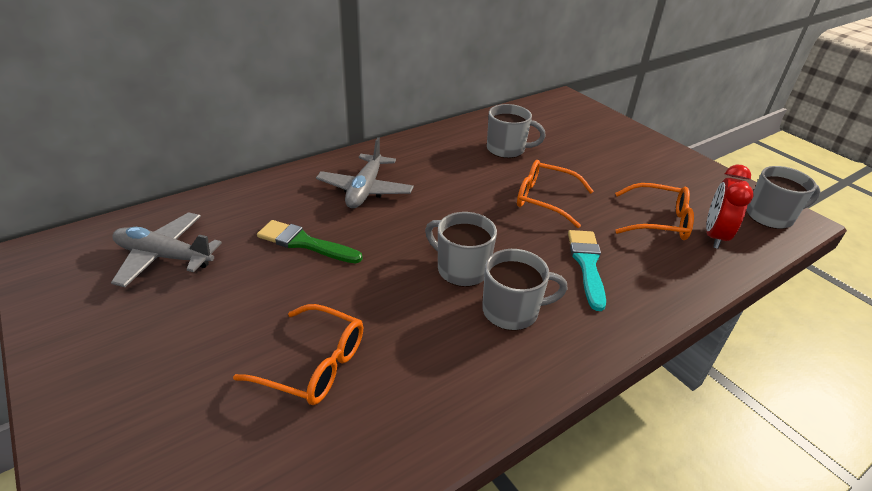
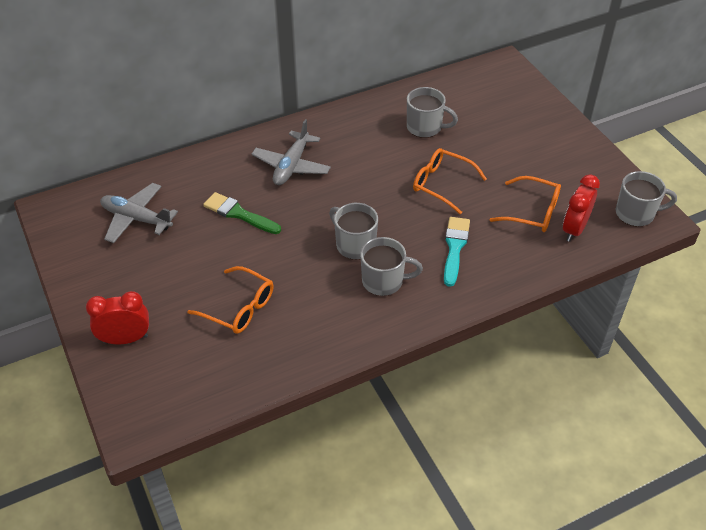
camera: 10 degrees right, 10 degrees up
(127, 432) = (125, 339): none -> red clock

